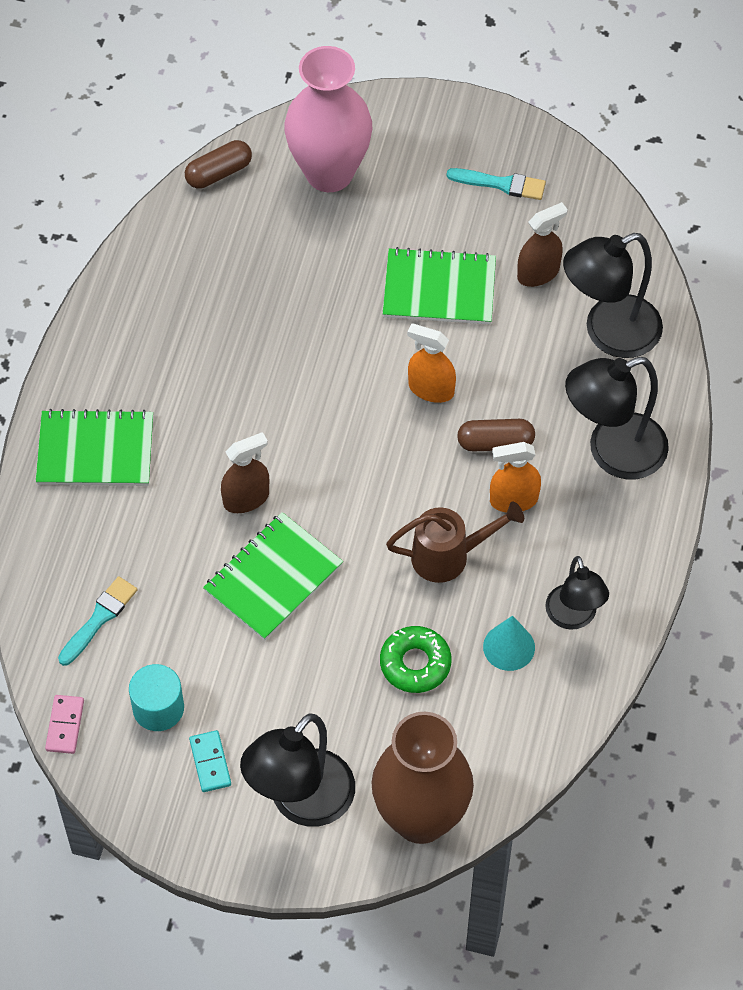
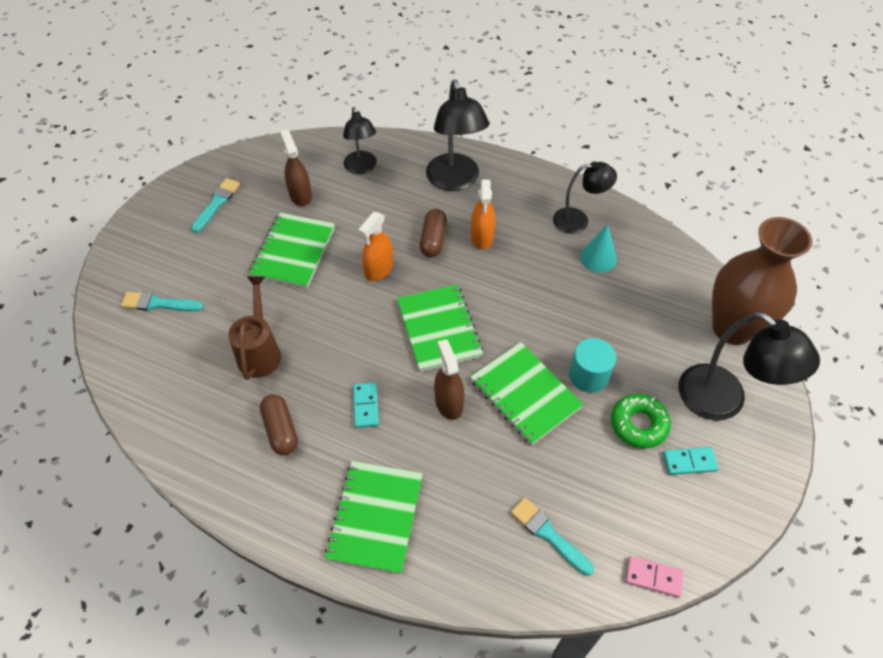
camera: 80 degrees left, 5 degrees down
(158, 708) = (639, 496): turquoise cylinder -> turquoise cylinder (588, 375)
(219, 173) = (122, 381): brown capsule -> brown capsule (281, 430)
(227, 414) = (365, 406): none -> turquoise domino
(329, 173) = (158, 303): pink vase -> turquoise brush
(351, 472) = (439, 329): none -> green notebook
(415, 663) = (608, 313): green donut -> green donut (638, 424)
(449, 556) = (521, 280): brown watering can -> brown watering can (260, 351)
(608, 333) = (361, 168): black lamp -> black lamp, size x0.63

